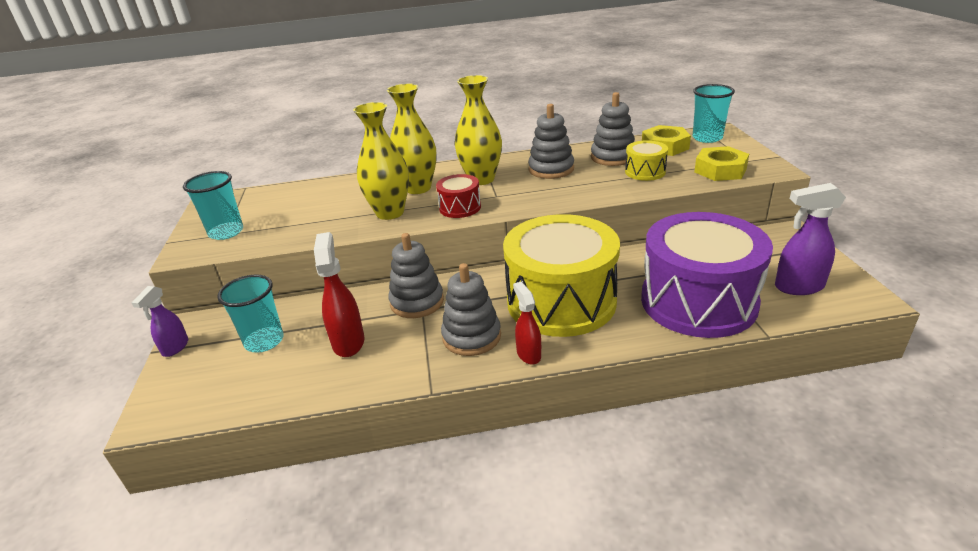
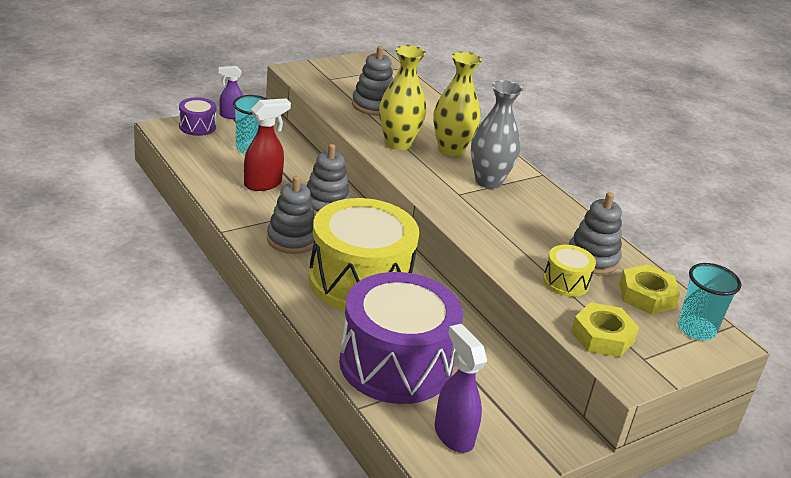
camera: 60 degrees right, 0 degrees up
(174, 383) = (197, 126): none -> purple drum
(226, 232) = (331, 78): turquoise cup -> none
(460, 207) = (425, 177): red drum -> none
(481, 179) = (488, 181): yellow vase -> grey vase
(528, 354) = (280, 270): red spray bottle -> none
(551, 169) = (536, 220): grey stacking toy -> grey stacking toy (373, 105)

